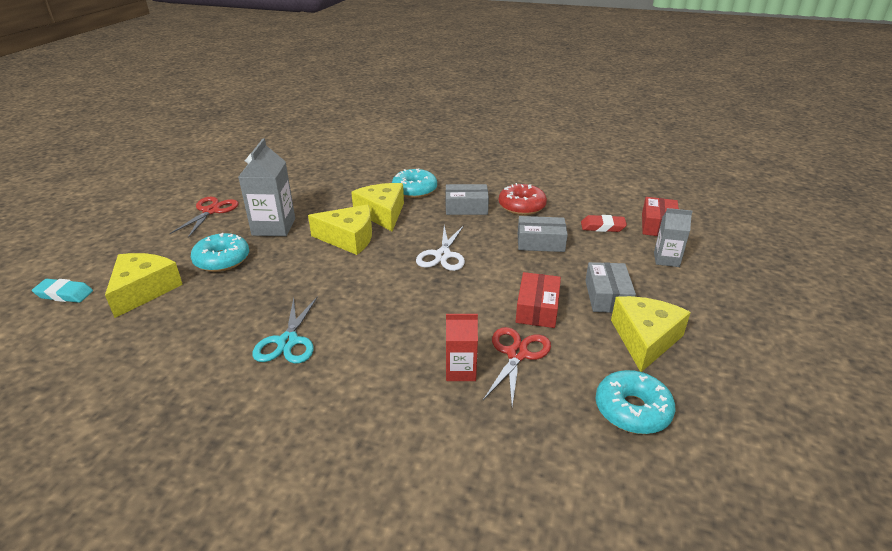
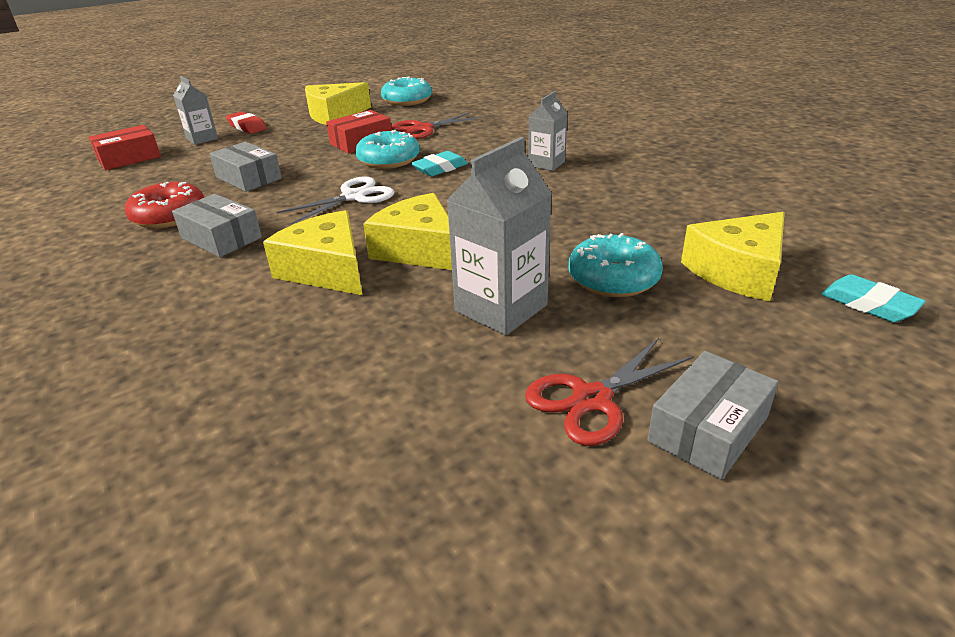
camera: 140 degrees left, 0 degrees up
(288, 342) = (584, 177): turquoise scissors -> none
(335, 347) = (546, 164): none -> grey carton
(382, 214) = (327, 269): yellow cheese -> yellow cheese turned 120 degrees clockwise
(414, 190) = (217, 293): turquoise donut -> turquoise donut (388, 160)
(421, 304) = (440, 168): none -> turquoise eraser
(460, 371) = (472, 132): red carton -> none
(602, 227) = (168, 171): red eraser -> red eraser (247, 127)
(607, 296) = (300, 134): grey box -> grey box (708, 429)

